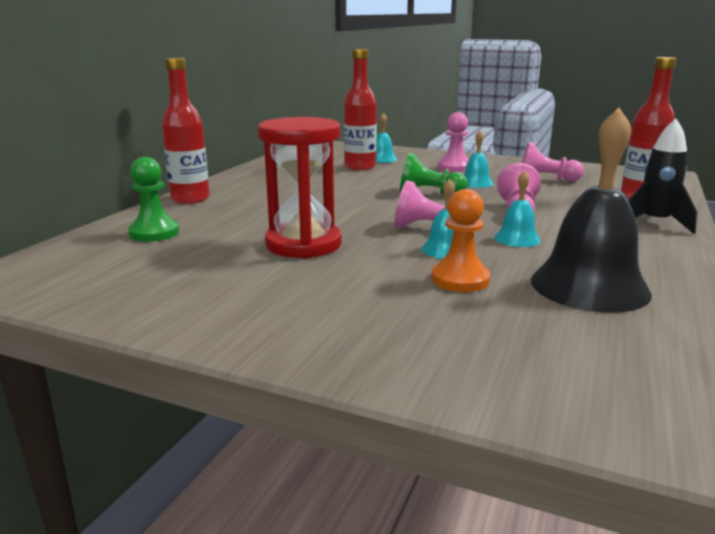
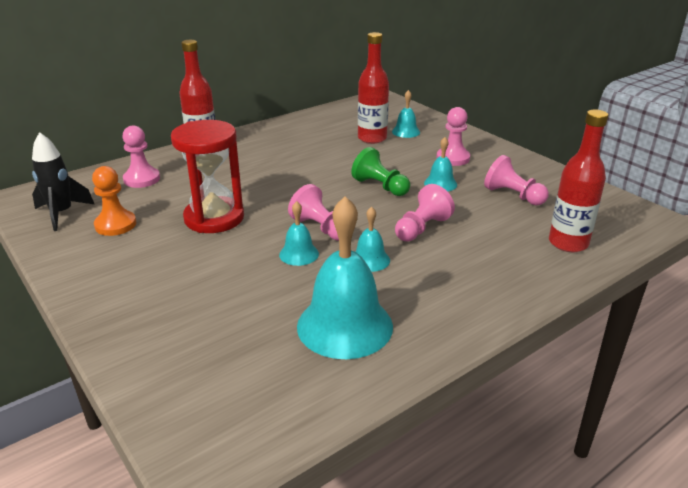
camera: 30 degrees right, 10 degrees up
(154, 233) = (142, 179): green pawn -> pink pawn
(460, 279) = (265, 286): orange pawn -> orange pawn (115, 225)
(589, 286) = (345, 326): black bell -> turquoise bell
(654, 223) = (520, 280): black rocket -> black rocket (62, 214)

